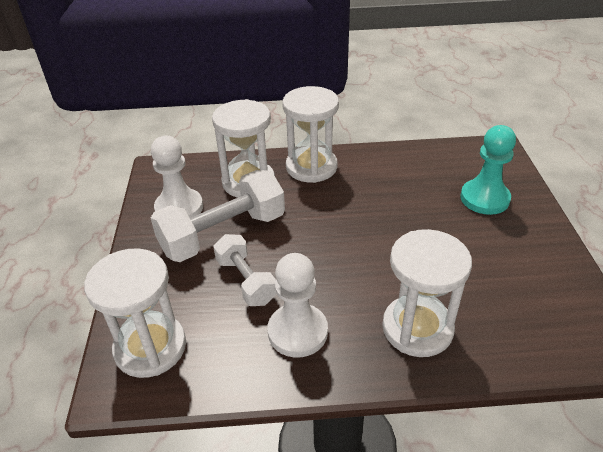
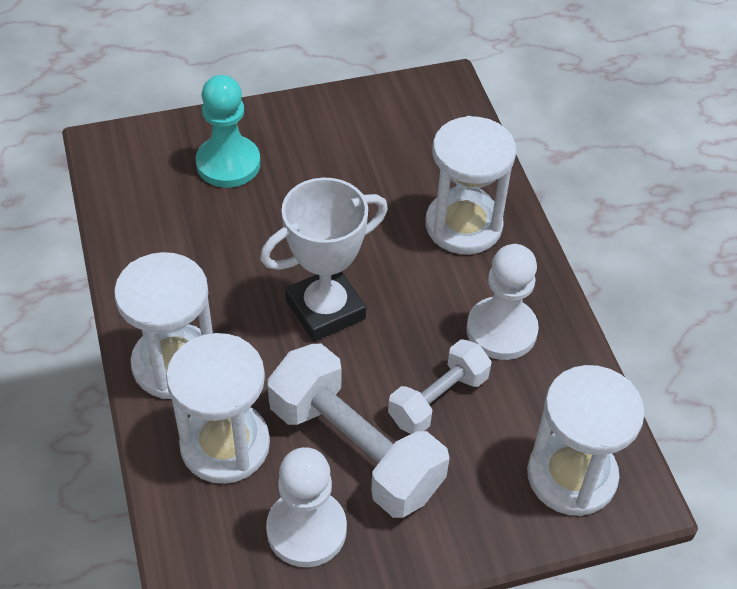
camera: 105 degrees left, 10 degrees up
(340, 233) = (325, 309): none -> white trophy

